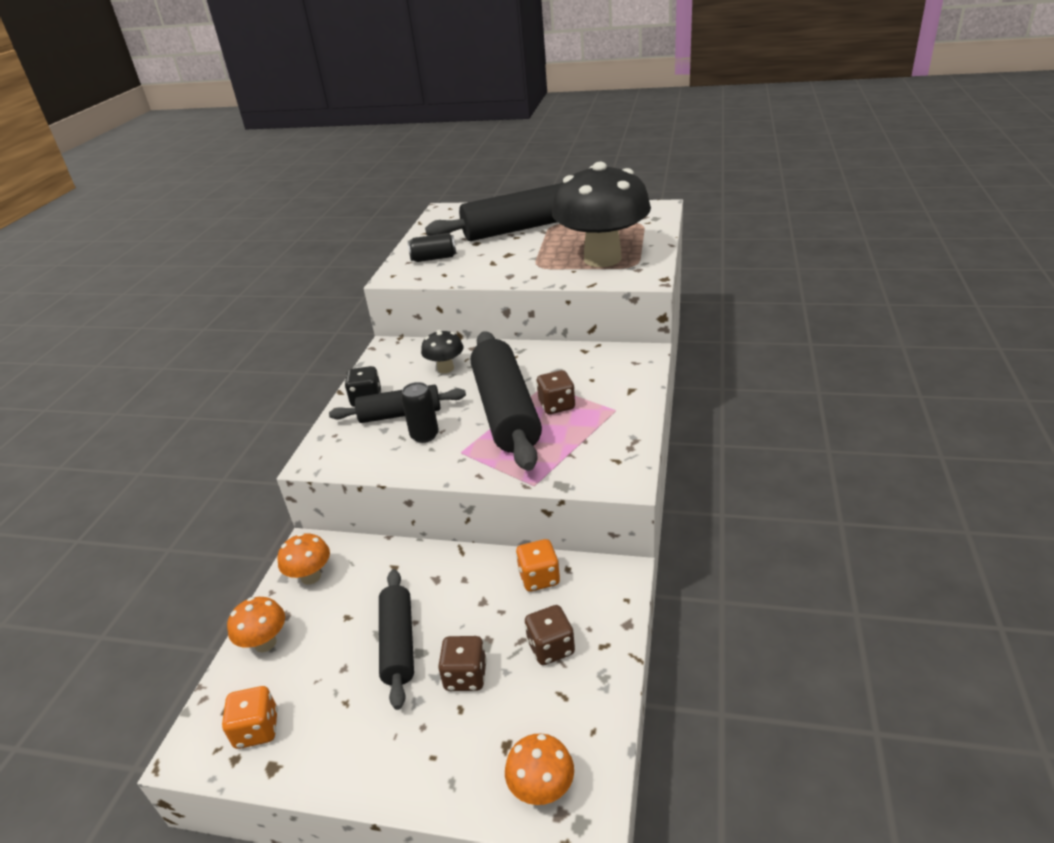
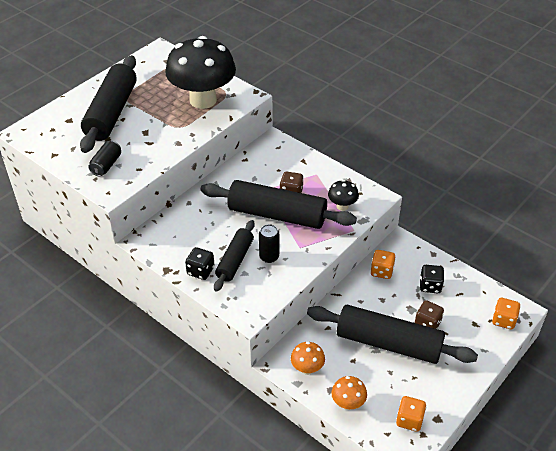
camera: 65 degrees left, 10 degrees up
(398, 643) = (388, 343): black rolling pin -> black rolling pin, size x1.73
(445, 368) = (202, 223): black mushroom -> black mushroom (342, 206)
(542, 789) = (503, 320): orange mushroom -> orange dice
(551, 648) = (430, 286): brown dice -> black dice

